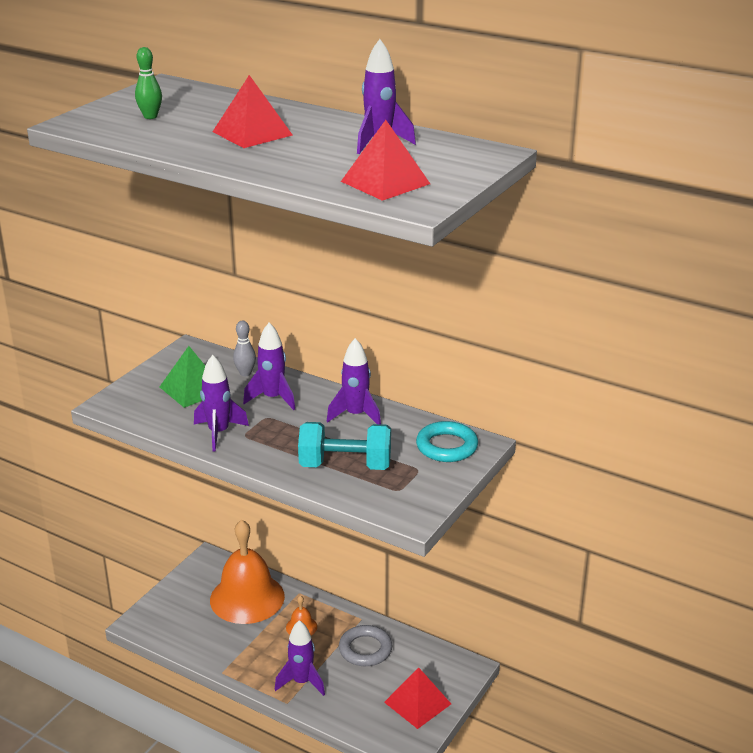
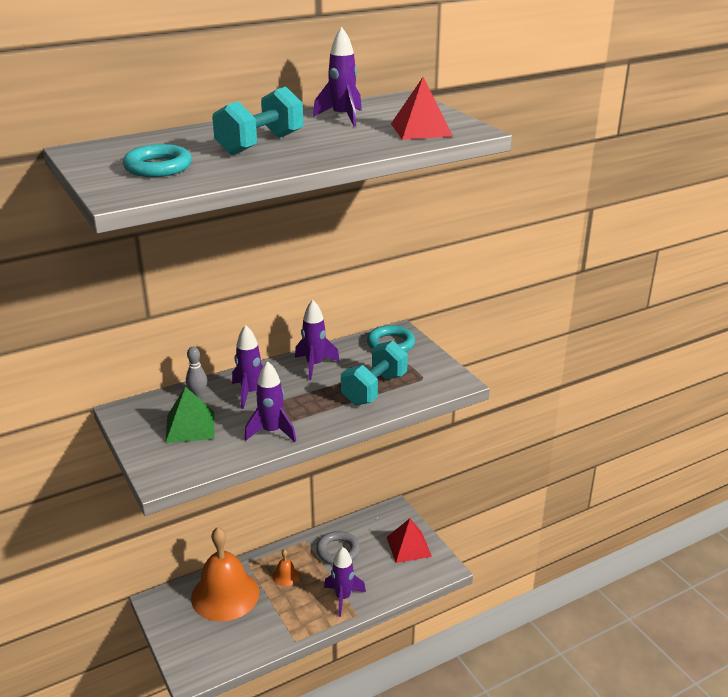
camera: 60 degrees left, 0 degrees up
(150, 116) = (158, 167): green bowling pin -> turquoise ring
(252, 133) = (260, 144): red pyramid -> turquoise dumbbell

